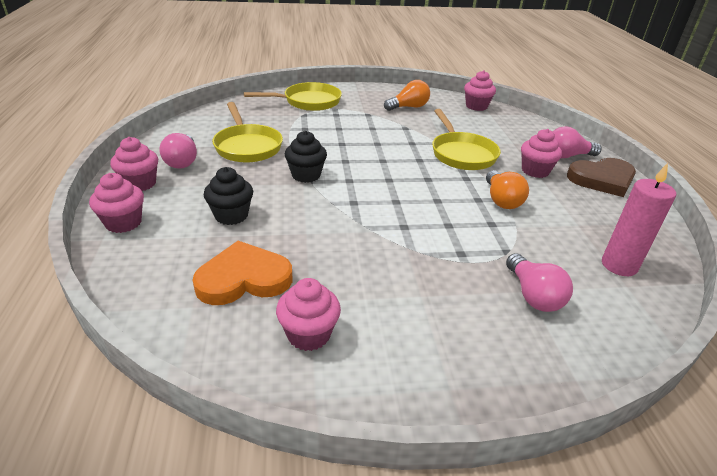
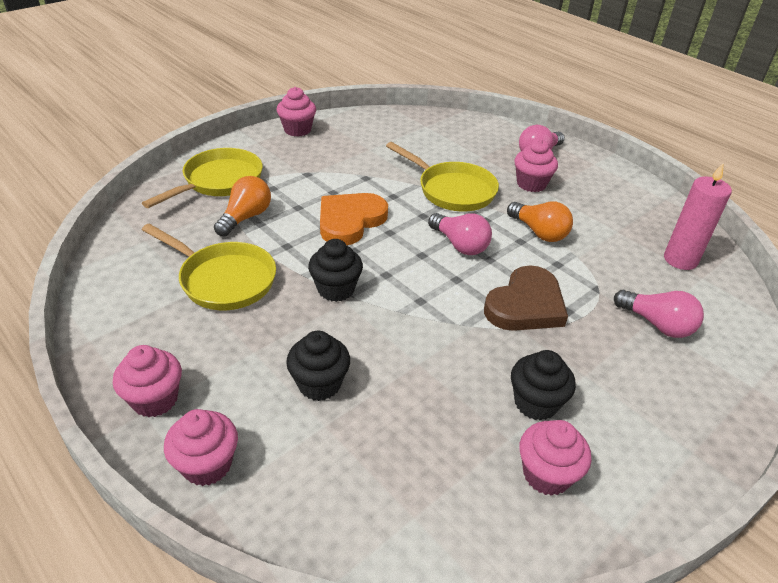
camera: 35 degrees left, 5 degrees up
(182, 161) = (169, 339): pink light bulb -> pink light bulb (460, 245)
(244, 279) = (423, 453): orange heart -> orange heart (350, 221)
(358, 292) = (535, 403): none -> black cupcake
(408, 107) = (338, 146): orange light bulb -> orange light bulb (246, 217)
(476, 106) = (403, 120): pink cupcake -> pink cupcake (297, 130)
(602, 180) = (588, 171): brown heart -> brown heart (526, 305)

